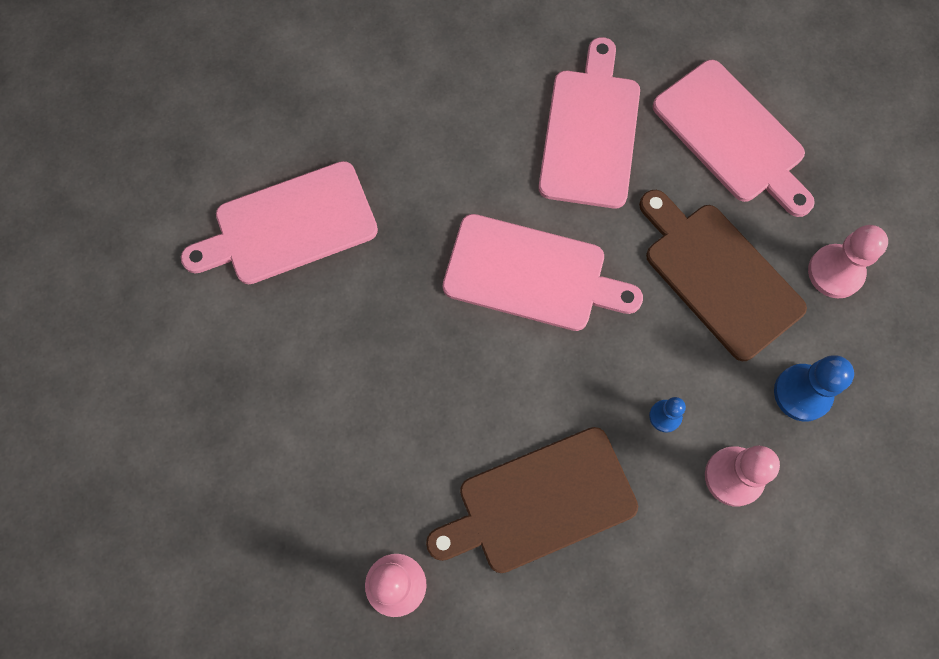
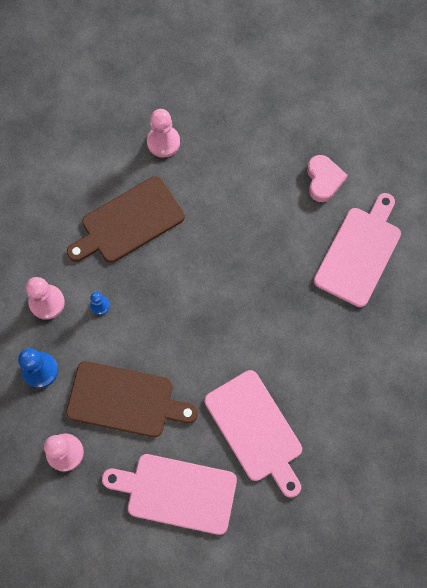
camera: 140 degrees right, 0 degrees up
(239, 349) = (323, 180): none -> pink heart
(531, 275) = (220, 324): pink cutting board -> none
(539, 502) = (129, 222): brown cutting board -> brown cutting board turned 150 degrees counterclockwise

